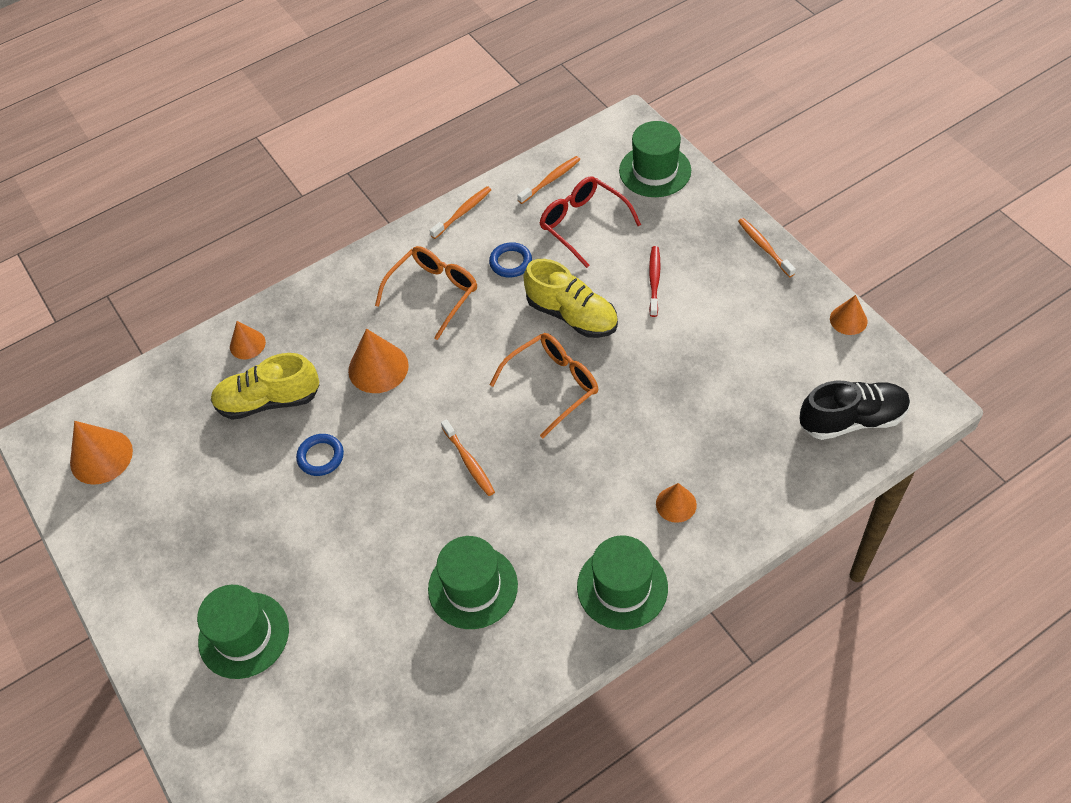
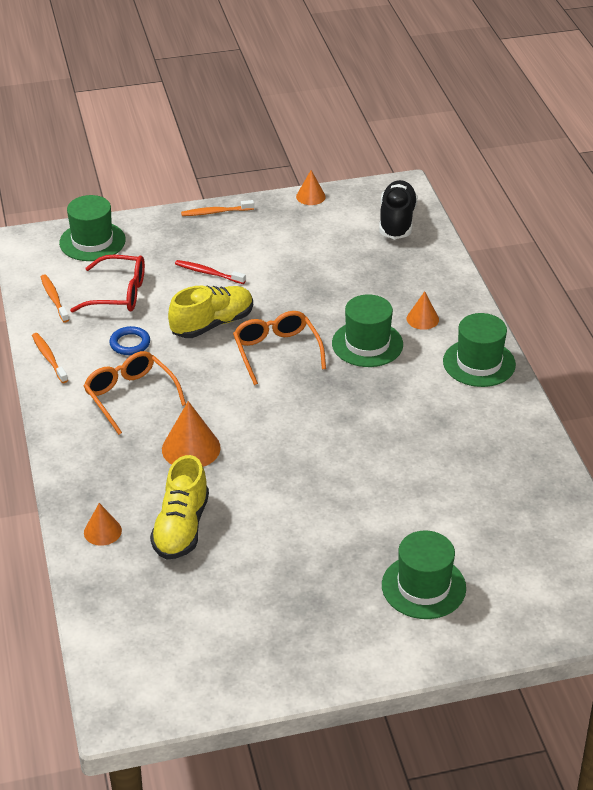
camera: 75 degrees left, 15 degrees down
(101, 457) = (171, 664): orange cone -> none
(321, 457) = (266, 504): blue ring -> none
(469, 462) = (324, 415): orange toothbrush -> none
(473, 587) = (442, 439): green hat -> green hat (367, 344)
(582, 224) = (119, 294): red glasses -> red glasses turned 150 degrees counterclockwise

